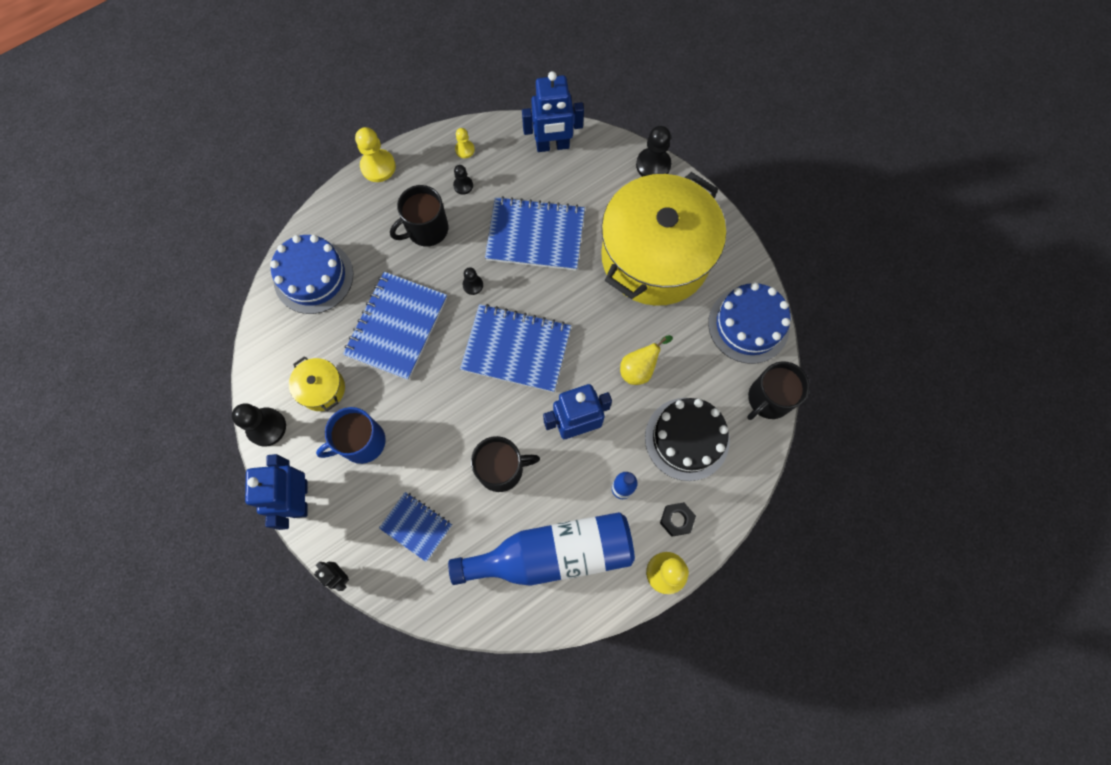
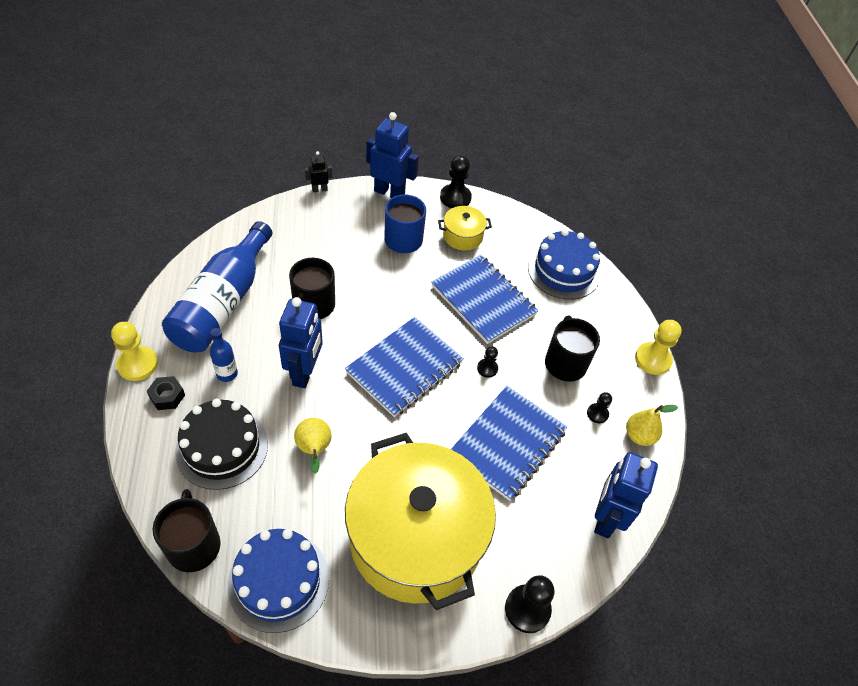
camera: 115 degrees right, 20 degrees down
(416, 526) = (316, 239): blue notebook -> none
(465, 149) = (639, 436): yellow pawn -> yellow pear

